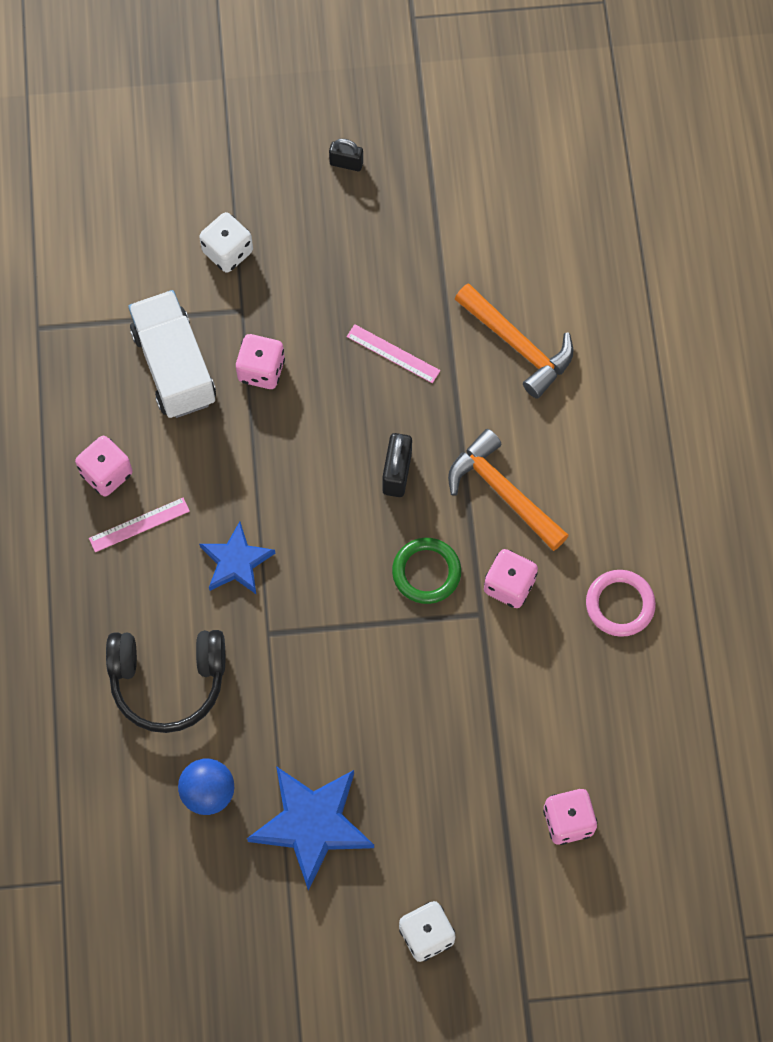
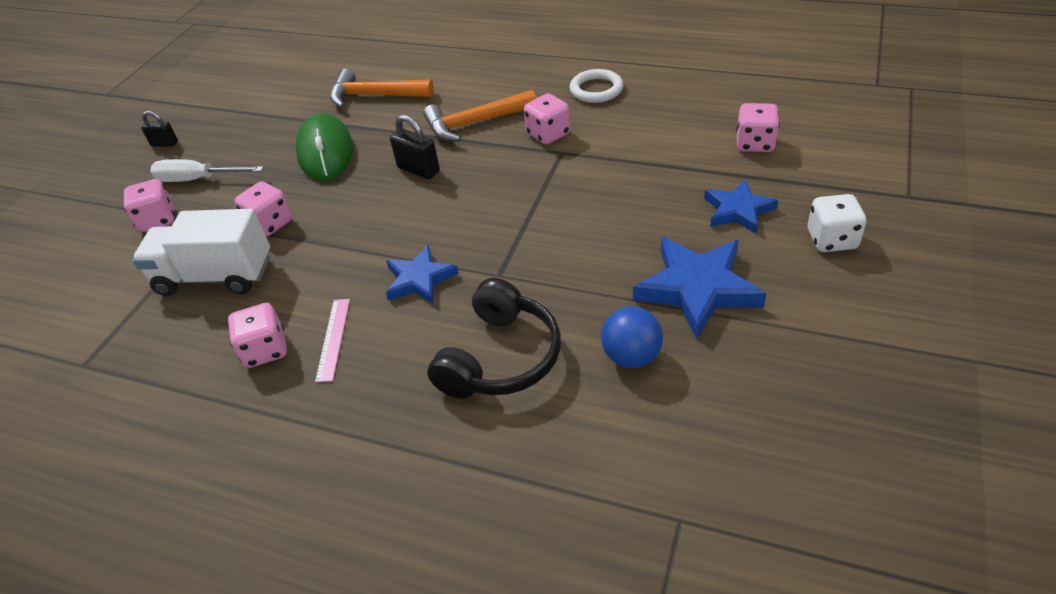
camera: 60 degrees left, 25 degrees down
(228, 252) = (157, 220): white dice -> pink dice
(301, 246) = (198, 179): none -> white screwdriver
(346, 163) = (164, 144): black padlock -> black padlock turned 60 degrees clockwise
(393, 353) = (325, 152): pink ruler -> green mouse
(426, 572) = (509, 172): green ring -> none
(442, 832) = (738, 210): none -> blue star
(518, 345) = (375, 96): orange hammer -> orange hammer turned 150 degrees counterclockwise
(620, 604) = (596, 89): pink ring -> white ring

